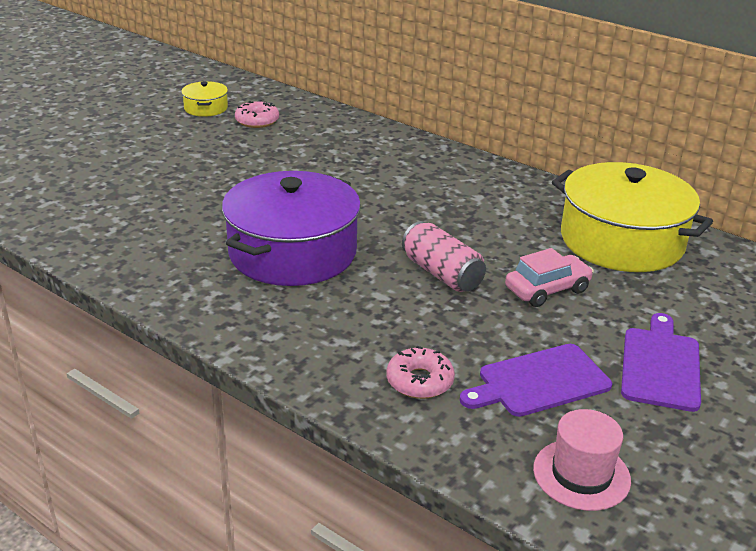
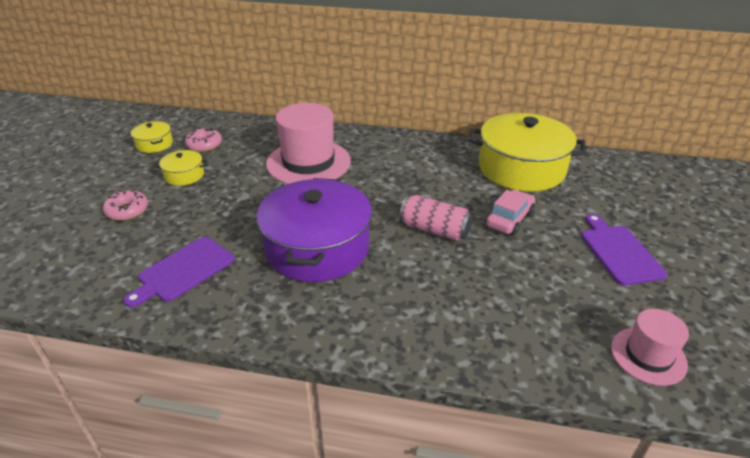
camera: 25 degrees left, 5 degrees up
(212, 146) = (184, 175): none -> yellow pot
(356, 167) = (308, 162): none -> pink hat
(419, 381) = (491, 324): pink donut -> pink donut (127, 210)
(539, 382) = (564, 293): purple cutting board -> purple cutting board (183, 271)

